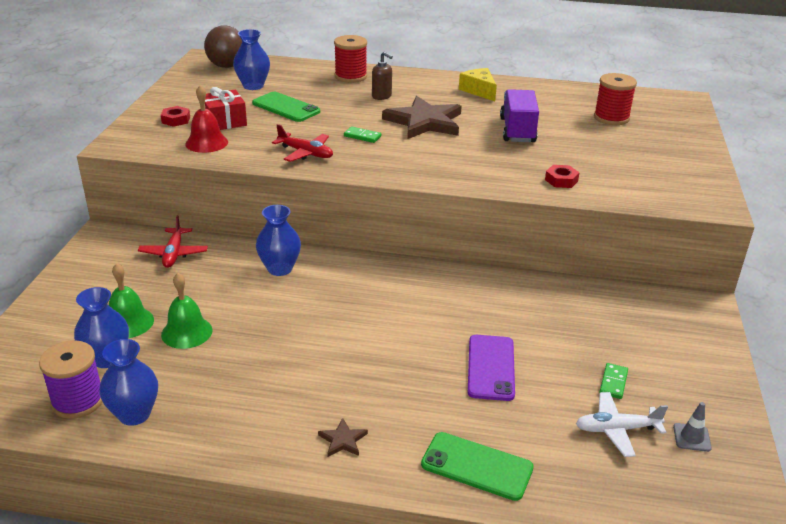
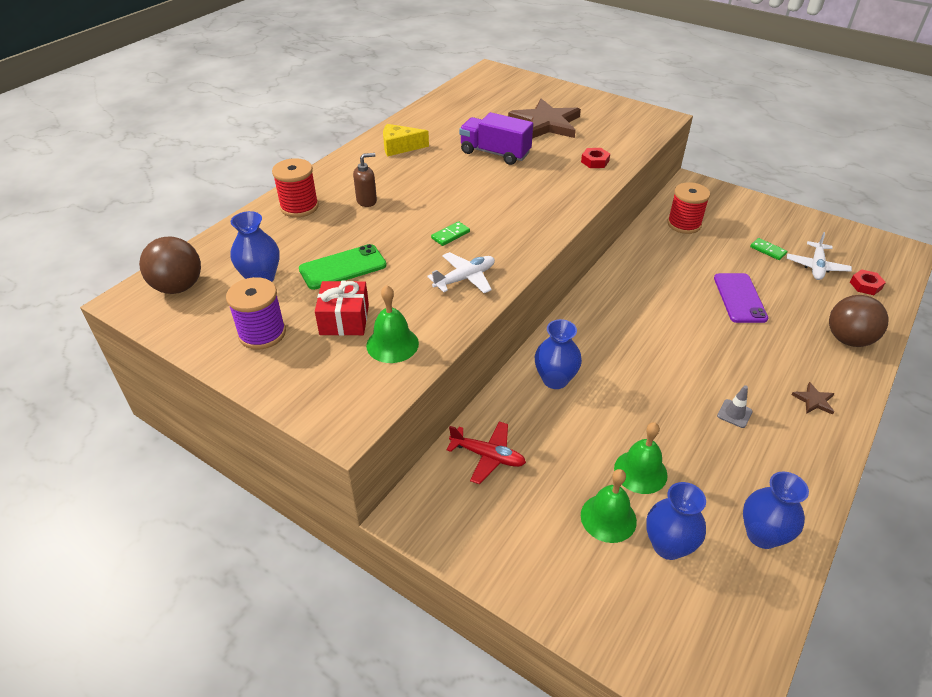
camera: 65 degrees left, 10 degrees up
(78, 401) = (734, 581): purple spool -> purple spool (262, 333)
(176, 120) = (309, 359): red nut -> red nut (865, 285)
(206, 143) = (392, 344): red bell -> green bell
(305, 153) = (465, 278): red plane -> white plane
(424, 122) = (444, 193): brown star -> brown star (545, 123)
(477, 466) = (848, 339): green phone -> brown ball
(491, 367) = (739, 298): purple phone -> purple phone turned 60 degrees clockwise
(611, 118) = (501, 107): red spool -> red spool (684, 224)
(691, 437) = (827, 241): grey traffic cone -> grey traffic cone (734, 413)

